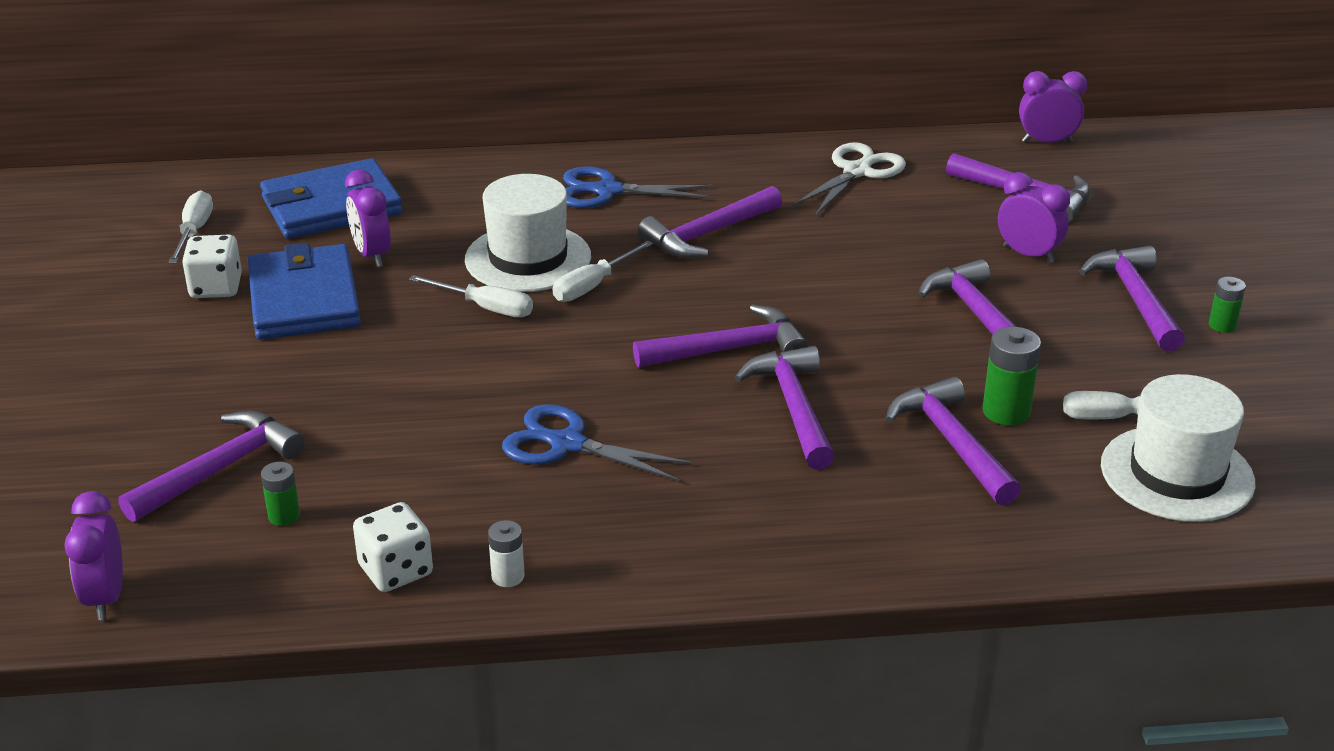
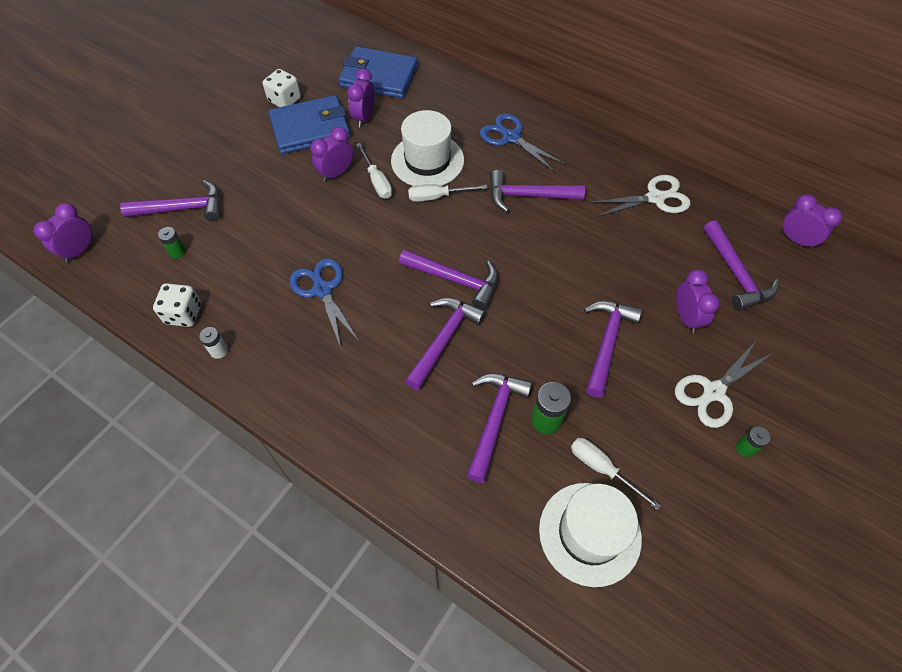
camera: 40 degrees right, 25 degrees up
(194, 232) = (310, 61): white screwdriver -> none
(304, 299) = (310, 128): blue wallet -> blue wallet turned 45 degrees clockwise
(414, 326) = (336, 173): none -> purple clock
(1135, 299) = (713, 392): purple hammer -> white scissors

